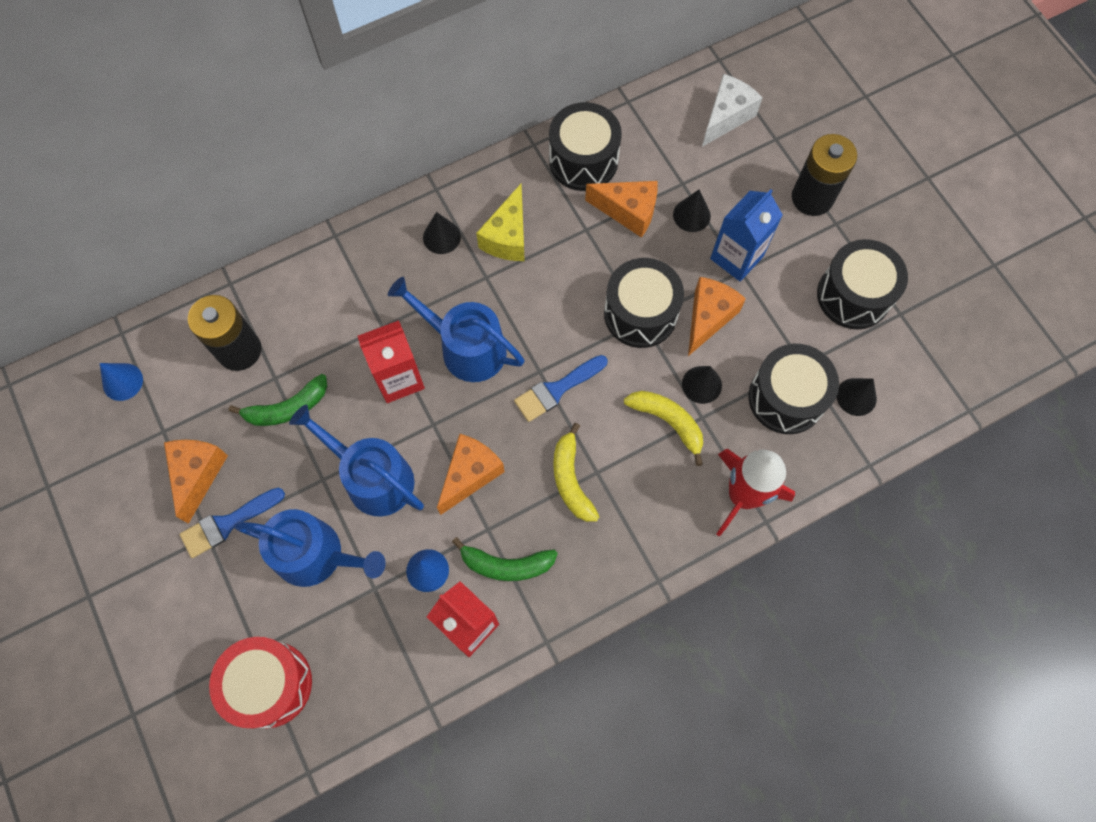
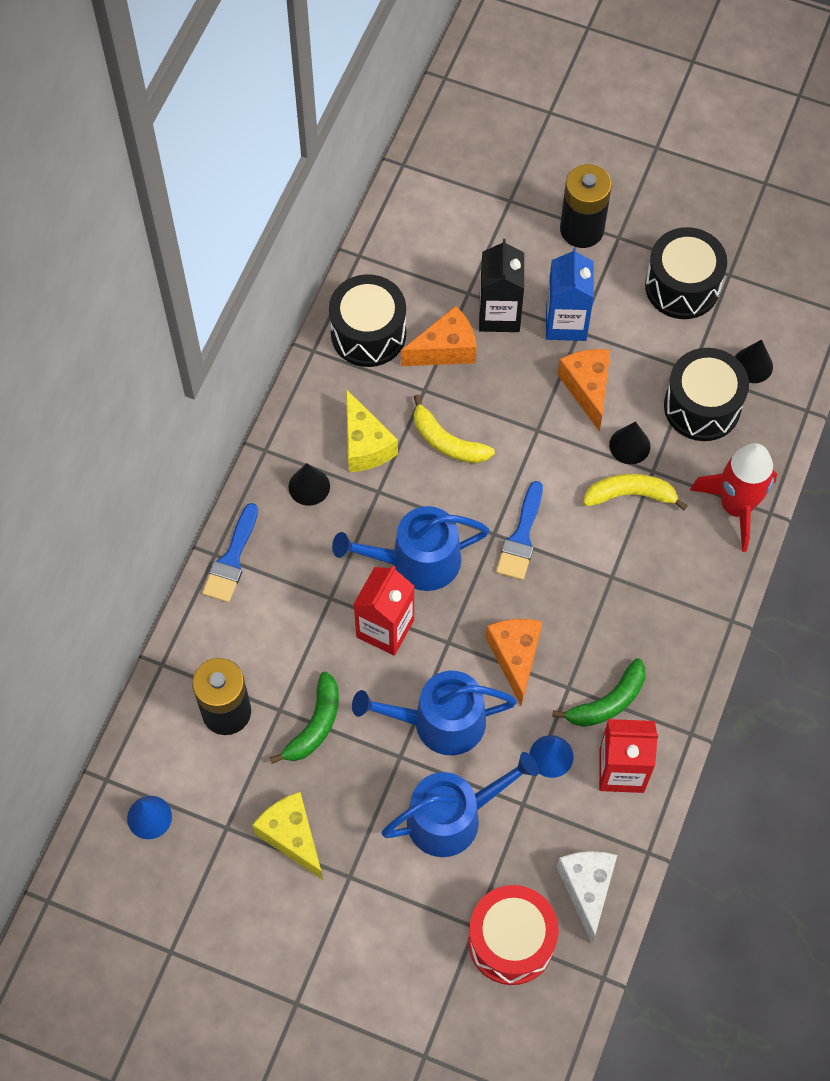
camera: 40 degrees left, 5 degrees down
(198, 474) = (292, 836): orange cheese -> yellow cheese
(227, 523) = (356, 853): blue brush -> blue brush (231, 559)
(571, 479) = (597, 598): yellow banana -> yellow banana (447, 441)
(640, 314) = (531, 426): black drum -> none
(691, 215) = (499, 314): black cone -> black carton
(726, 117) = (453, 210): white cheese -> white cheese (587, 889)

